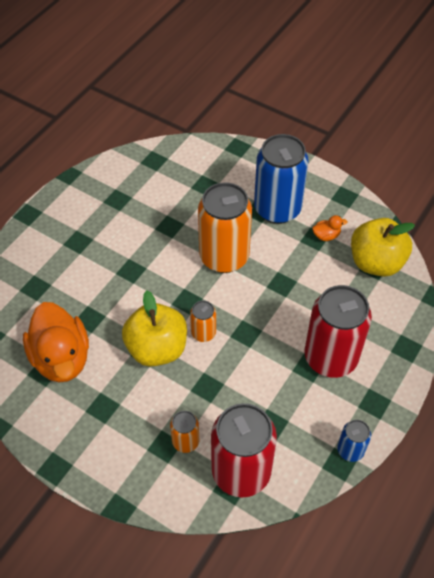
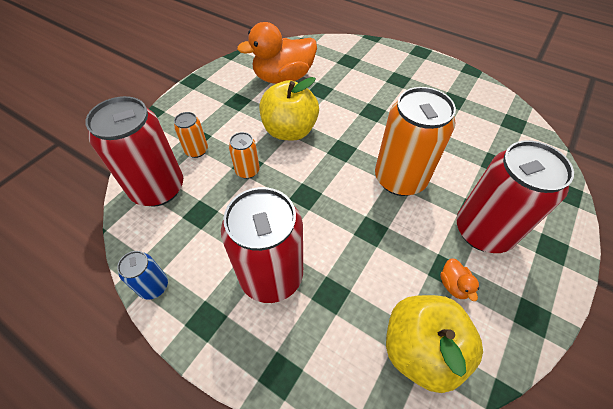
camera: 90 degrees right, 0 degrees up
(203, 333) = (305, 162): orange can -> orange can (247, 171)
(277, 209) = (482, 231): blue can -> red can

